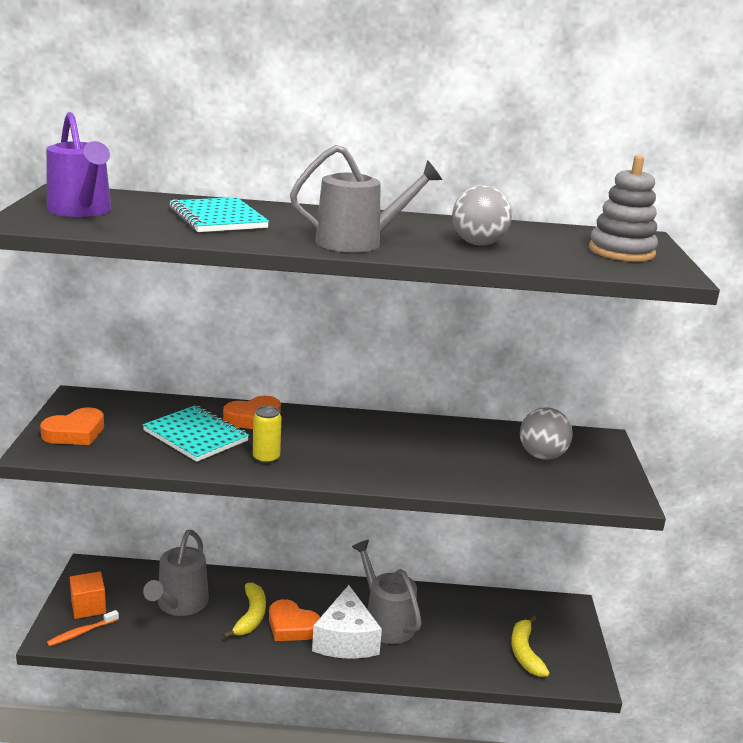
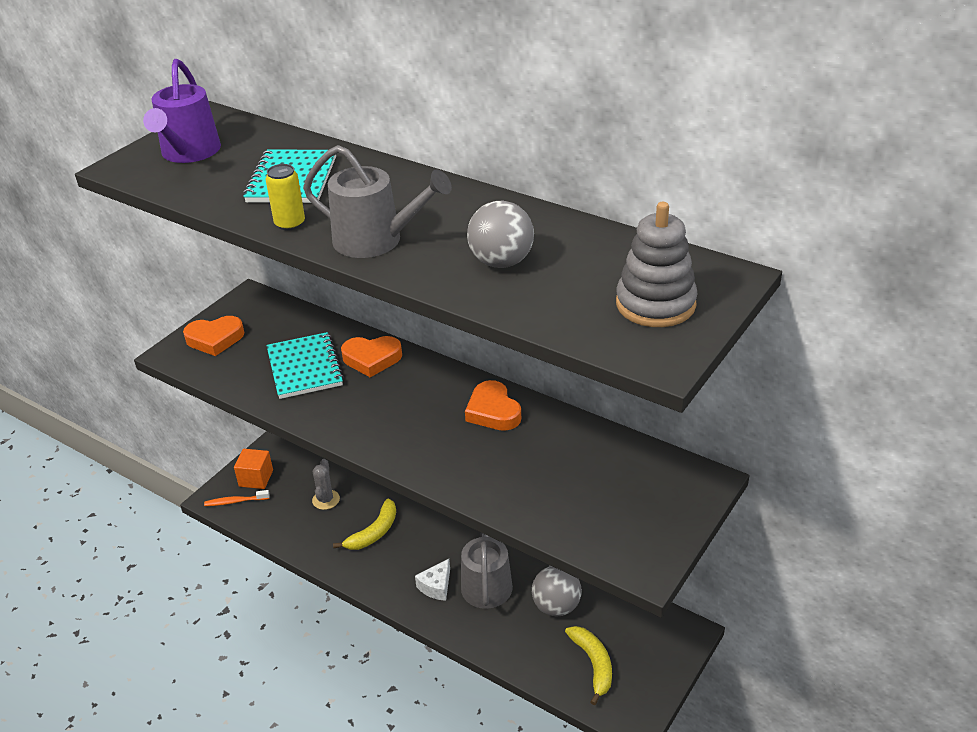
camera: 35 degrees right, 15 degrees up
(180, 604) = (326, 500): grey watering can -> grey cactus
(266, 458) = (340, 410): yellow can -> yellow can (290, 224)
(292, 626) = (400, 555): orange heart -> orange heart (493, 411)
(346, 640) = (436, 586): white cheese -> white cheese, size x0.54
(525, 652) = (593, 664): yellow banana -> yellow banana turned 135 degrees clockwise
(542, 456) = (609, 484): grey ball -> grey ball (556, 606)

